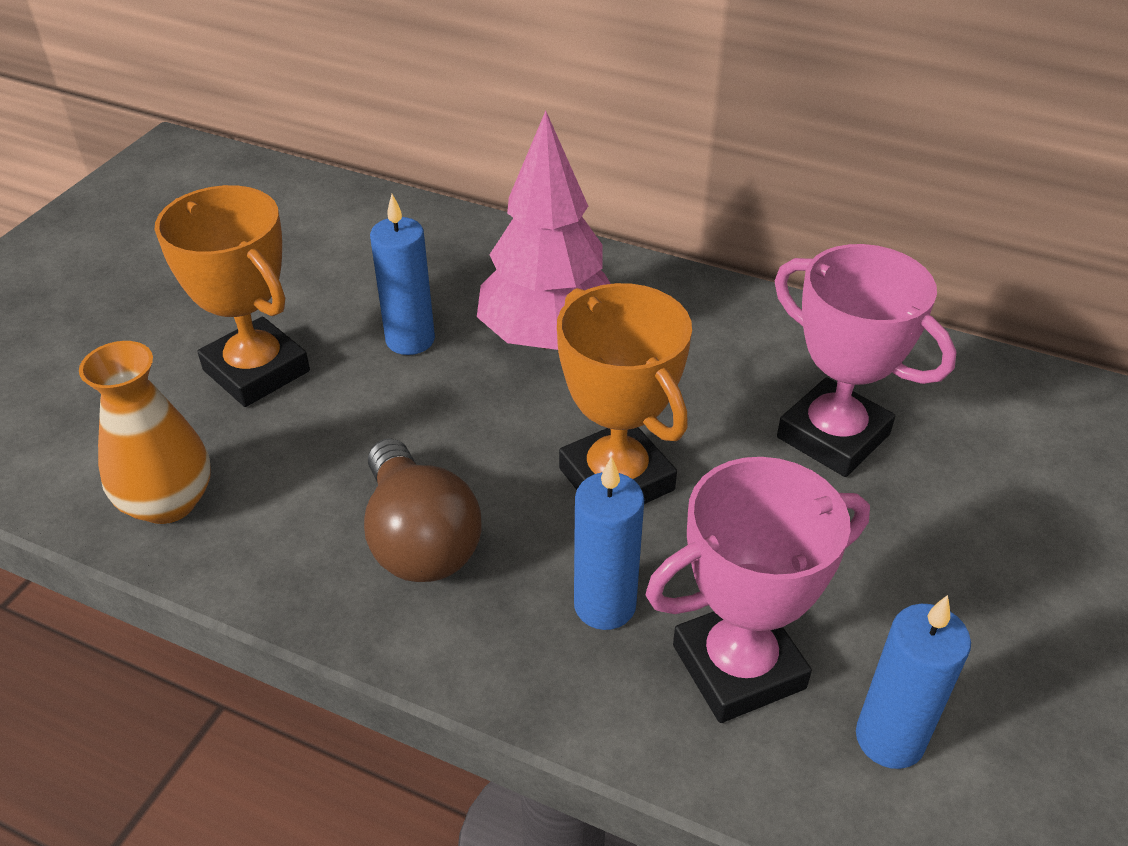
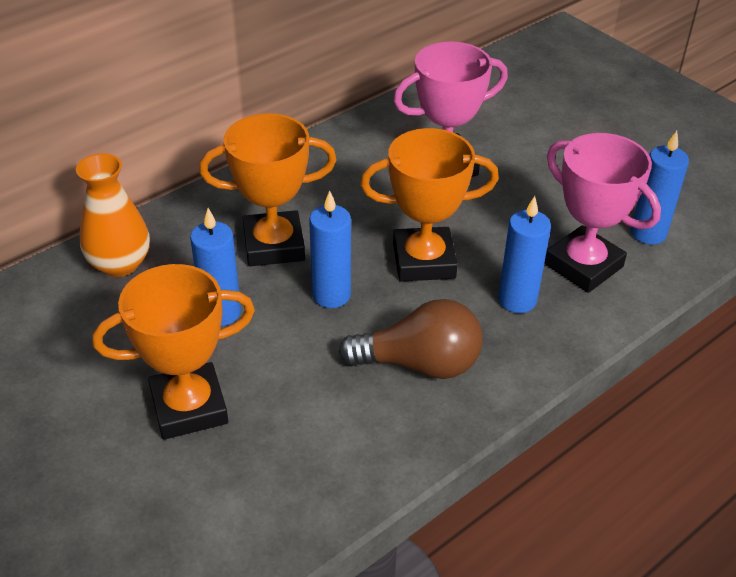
camera: 65 degrees left, 0 degrees up
(168, 502) = (302, 491): orange vase -> orange vase (120, 264)
(494, 416) = (331, 295): none -> blue candle
(548, 338) = (274, 245): pink tree -> orange trophy
(738, 666) = (583, 265): pink trophy -> pink trophy turned 45 degrees counterclockwise

